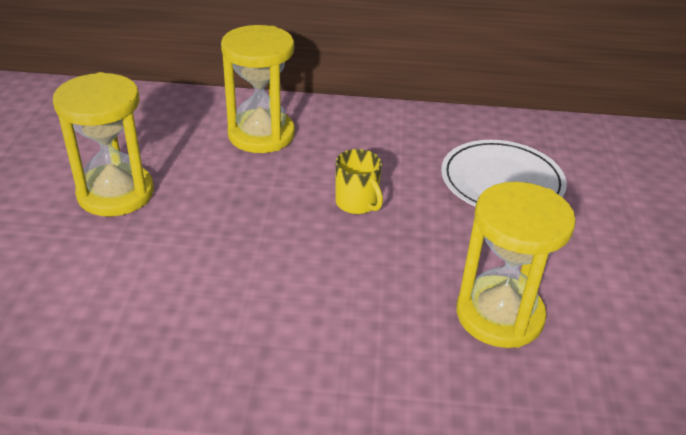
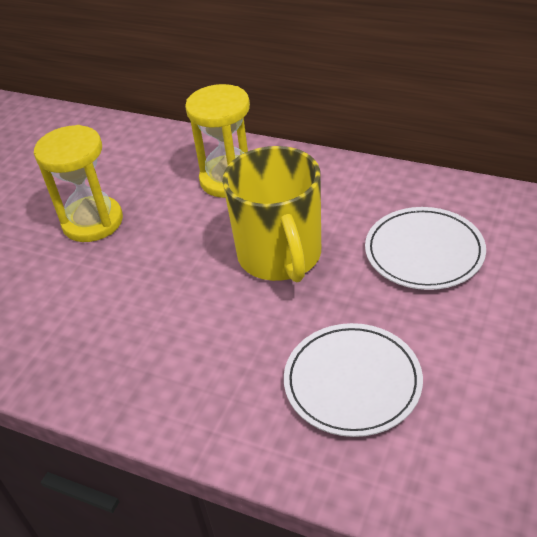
camera: 25 degrees right, 5 degrees up
(357, 203) = (280, 256): yellow mug -> yellow mug, size x2.25
(499, 315) = (352, 382): yellow hourglass -> white plate

